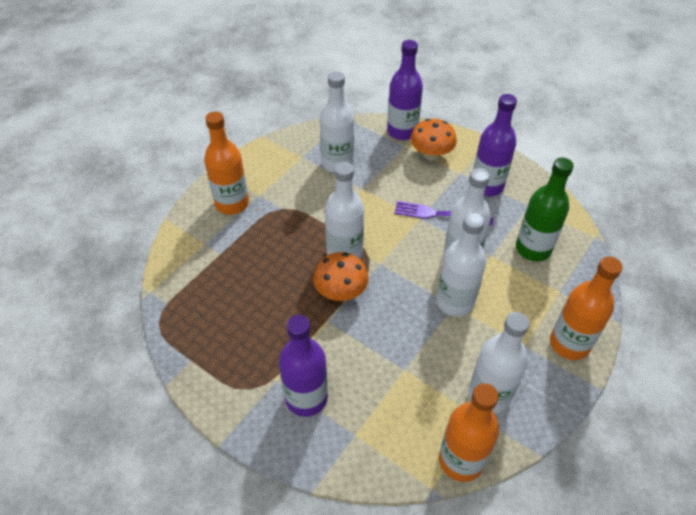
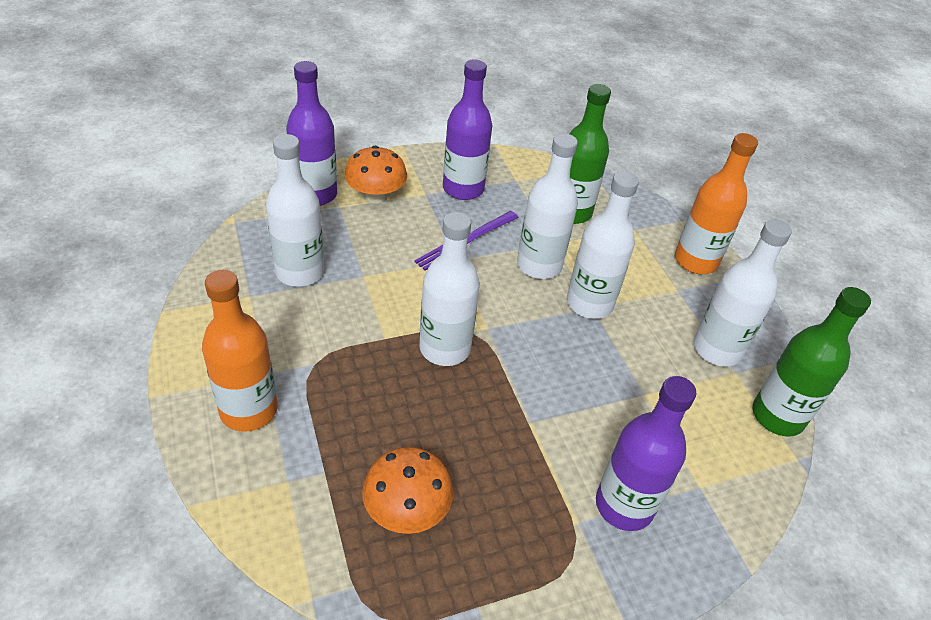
camera: 60 degrees left, 5 degrees down
(341, 292) = (498, 385): orange mushroom -> orange mushroom (407, 510)
(461, 460) = (777, 416): orange bottle -> green bottle

